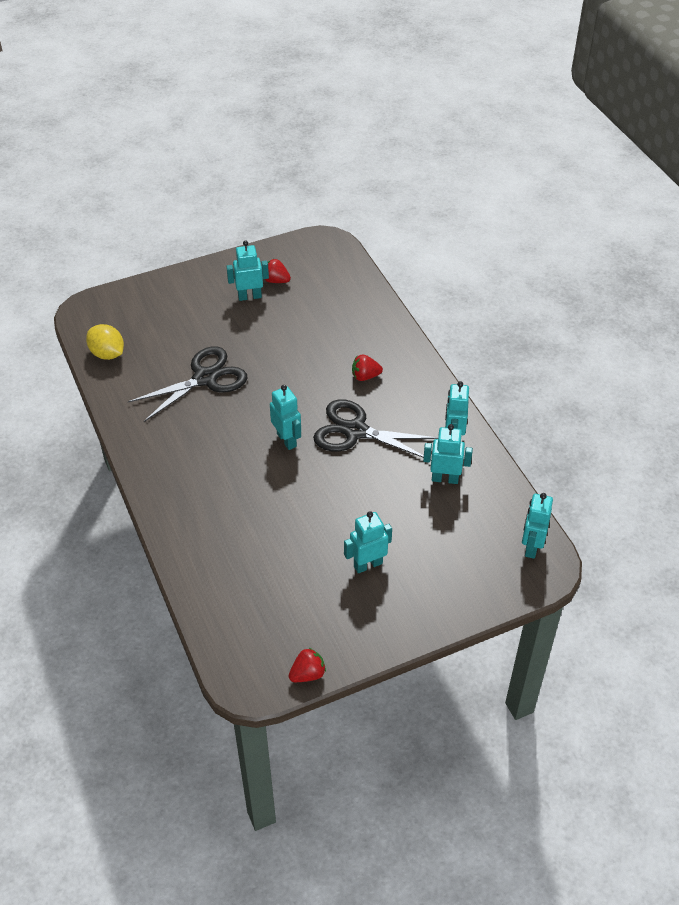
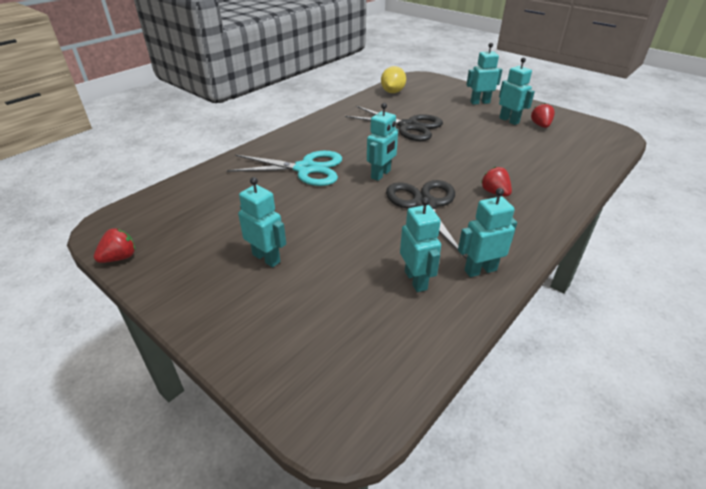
camera: 65 degrees right, 10 degrees down
(238, 494) = (305, 169): none -> turquoise scissors
(307, 674) = (120, 257): red strawberry -> red strawberry turned 75 degrees counterclockwise
(531, 546) = (367, 394): turquoise robot -> turquoise robot (480, 102)

